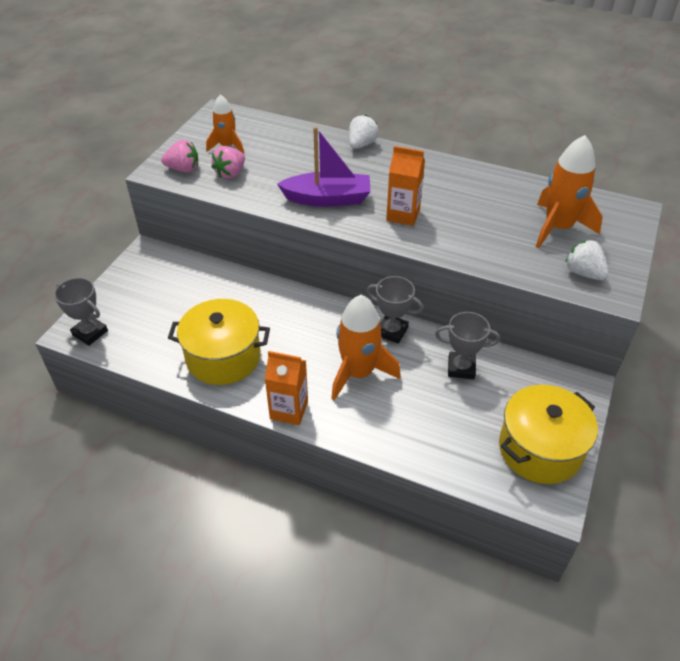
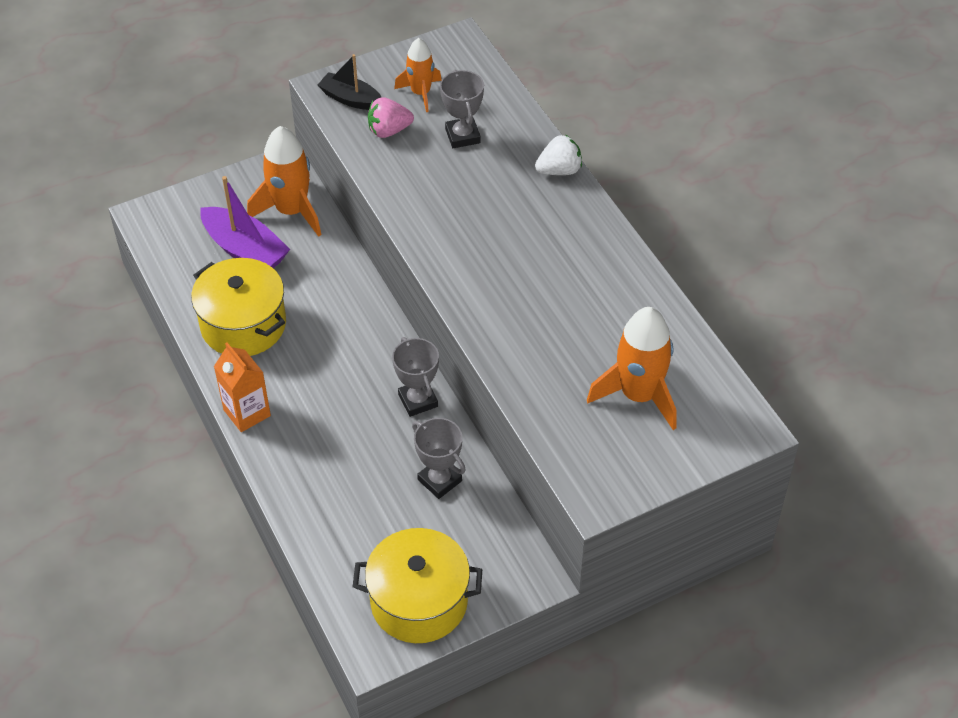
camera: 40 degrees right, 5 degrees up
(90, 333) = (158, 226): grey trophy -> grey trophy (462, 136)
(183, 169) = (350, 99): pink strawberry -> black boat
(328, 199) = (448, 217): purple boat -> purple boat (245, 250)
(358, 373) = (341, 420): orange rocket -> orange rocket (291, 211)
(403, 215) = (499, 281): orange carton -> none
(583, 273) = (596, 458): white strawberry -> none

